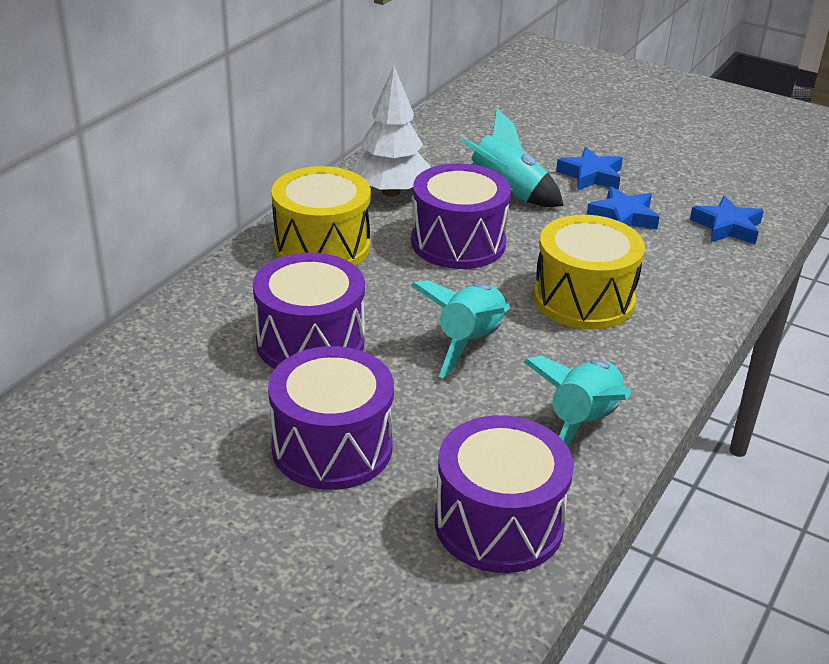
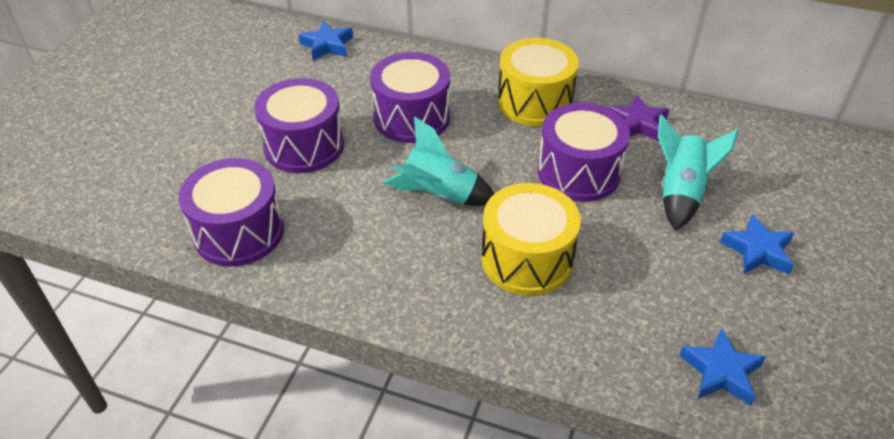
camera: 80 degrees right, 10 degrees up
(391, 192) = (637, 124): white tree -> purple star
(582, 422) = (354, 269): turquoise rocket -> none
(623, 217) = (688, 280): blue star -> blue star (327, 45)

